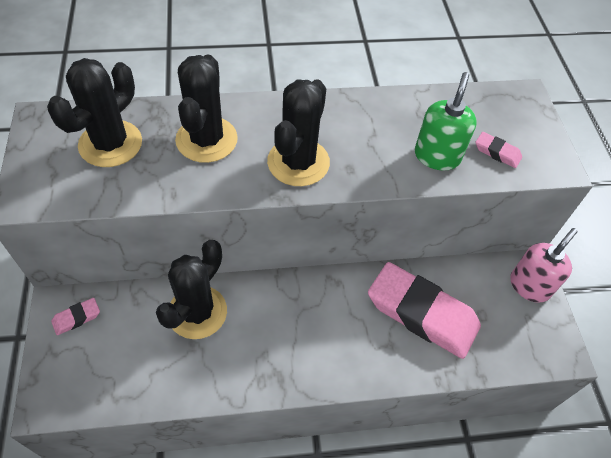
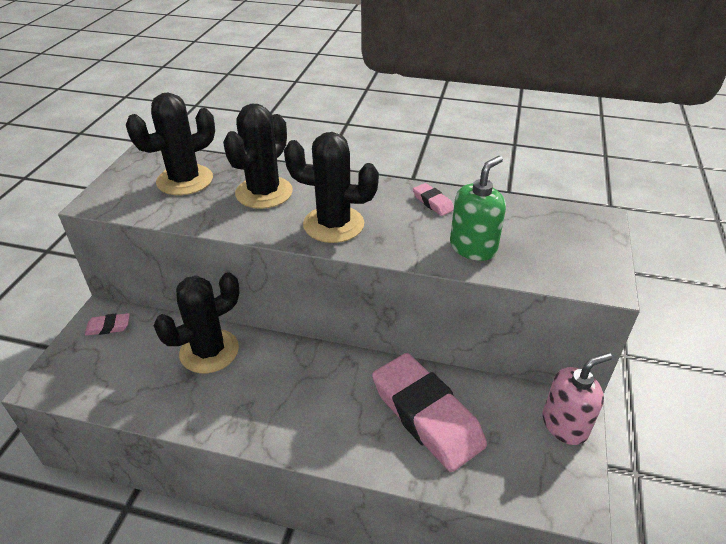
camera: 25 degrees right, 15 degrees down
(298, 162) = (333, 224): black cactus -> black cactus turned 60 degrees clockwise
(497, 152) = (540, 258): pink eraser -> pink eraser (433, 202)

